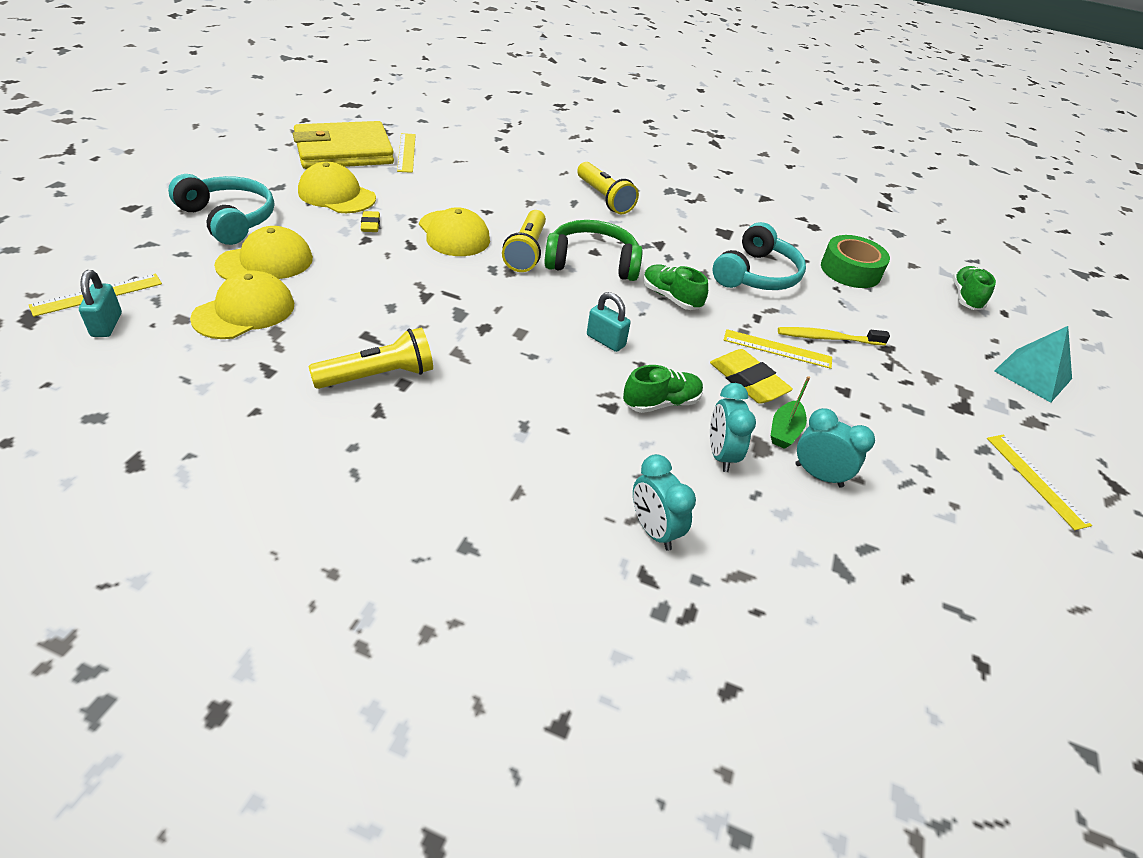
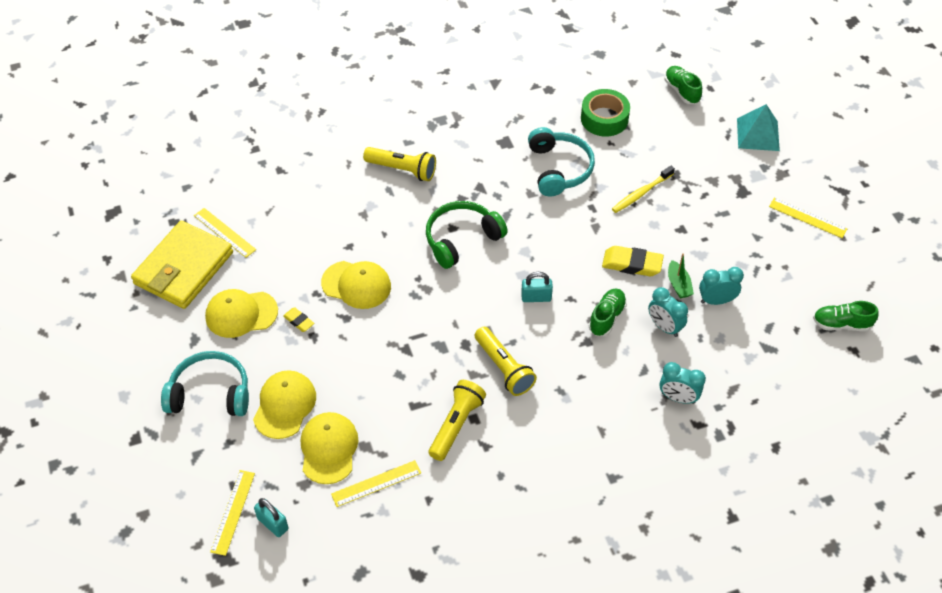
camera: 35 degrees left, 10 degrees up
(526, 252) = (416, 263): yellow flashlight -> yellow flashlight (504, 368)
(670, 298) = (533, 231): green shoe -> green shoe (841, 324)
(777, 349) = (624, 225): yellow ruler -> yellow ruler (376, 483)

